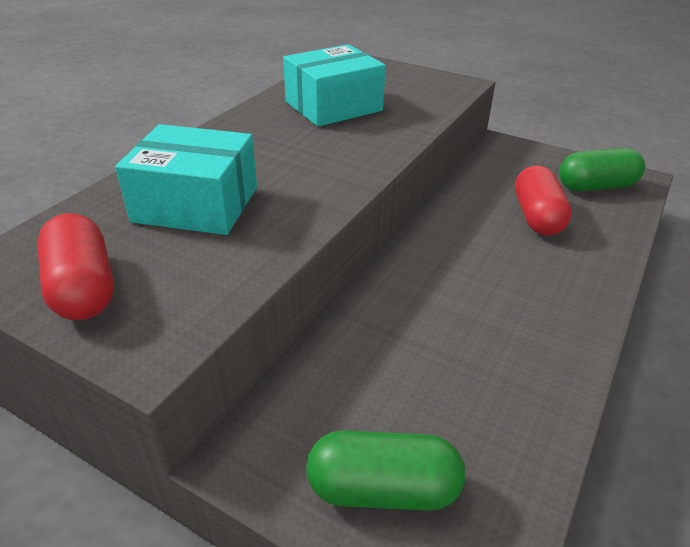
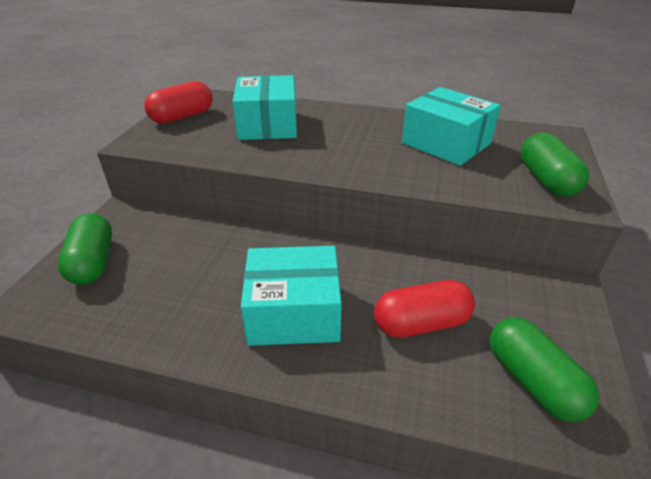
camera: 75 degrees right, 0 degrees up
(424, 85) = (546, 180): none -> green capsule
(518, 287) = (294, 312): none -> turquoise box

